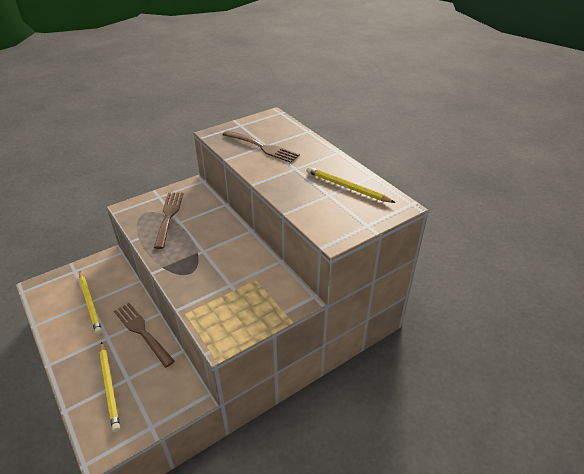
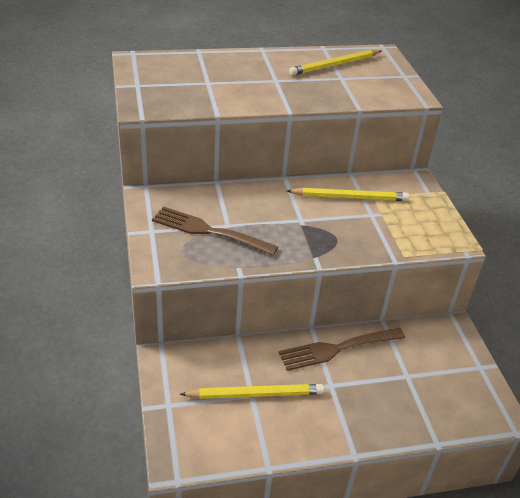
camera: 70 degrees left, 0 degrees up
(110, 386) = (414, 394): yellow pencil -> yellow pencil (349, 197)
(262, 147) = (211, 85): brown fork -> none

